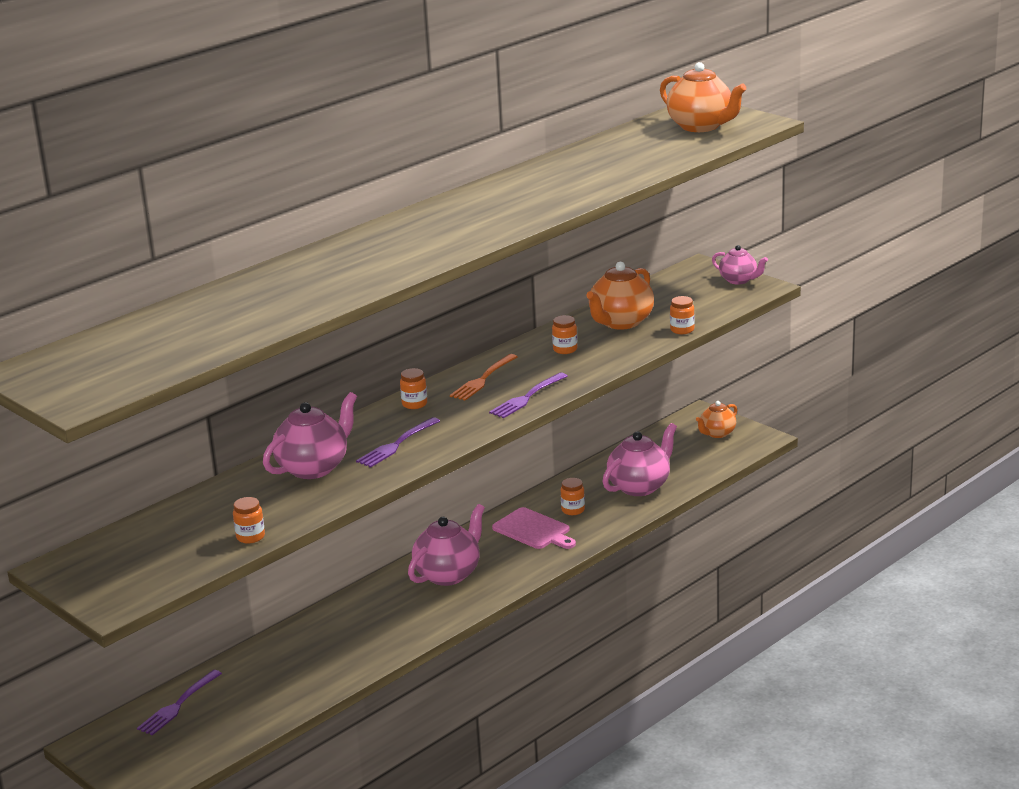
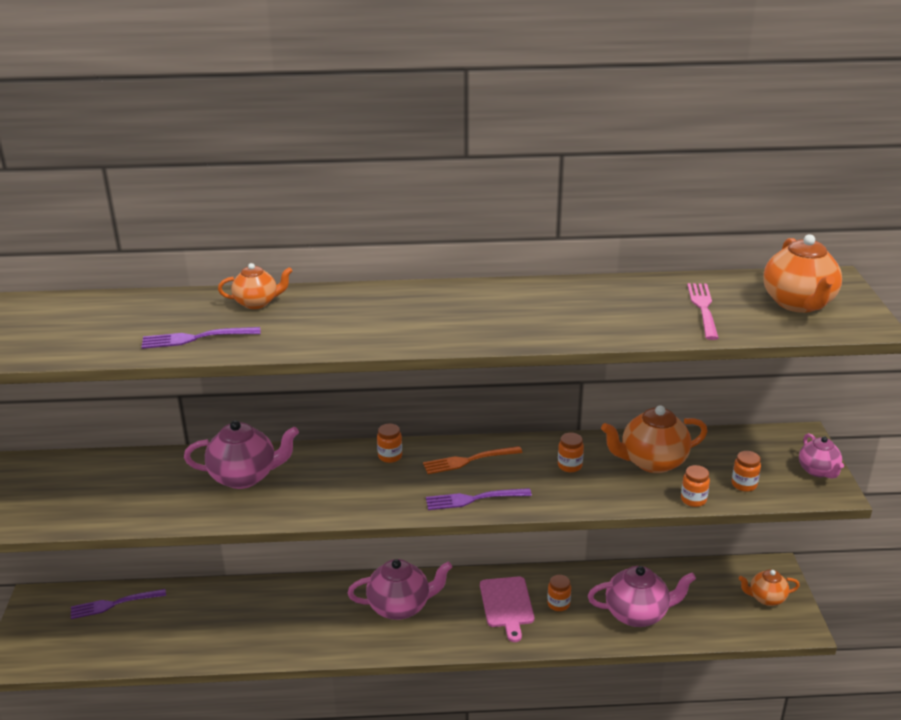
camera: 40 degrees right, 5 degrees up
(250, 537) = (118, 516): orange jar -> orange jar (744, 484)
(305, 265) = (257, 303): none -> orange teapot
(396, 444) = (323, 489): purple fork -> purple fork (196, 338)
(645, 150) = (703, 308): none -> pink fork

